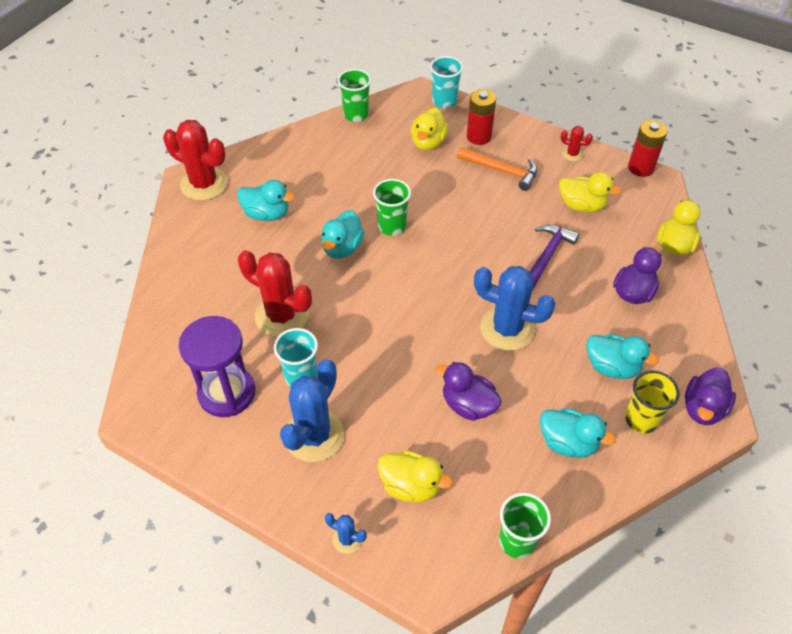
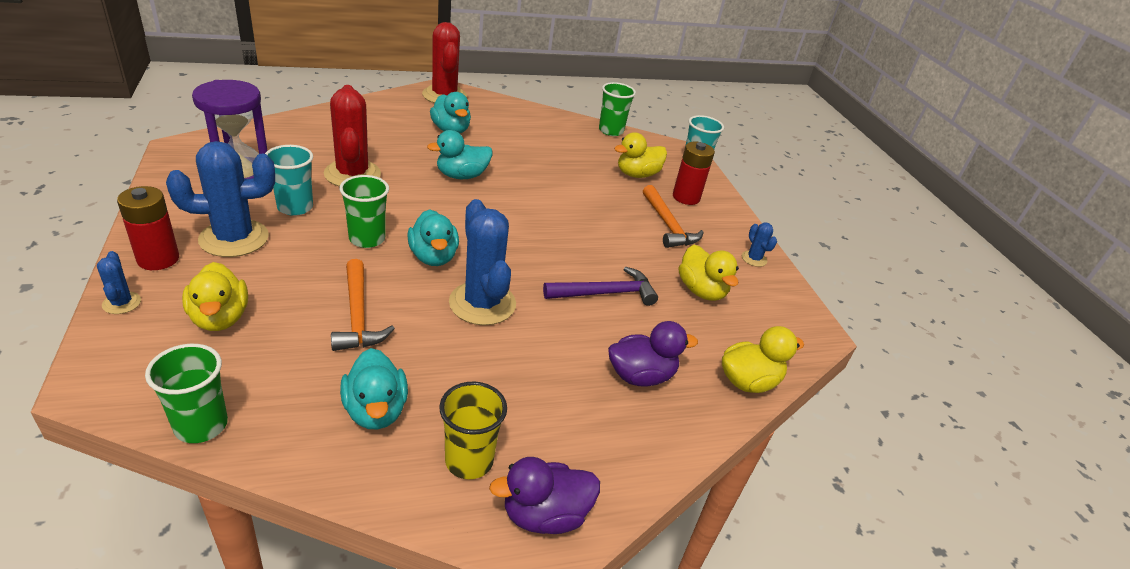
camera: 40 degrees right, 15 degrees down
(392, 226) = (518, 191): green cup -> green cup (367, 239)
(468, 405) = (357, 315): purple duck -> orange hammer
(572, 154) = (754, 259): red cactus -> blue cactus
(612, 367) = (518, 402): turquoise duck -> turquoise duck (433, 257)
(640, 168) = (810, 312): red battery -> red battery (158, 259)

